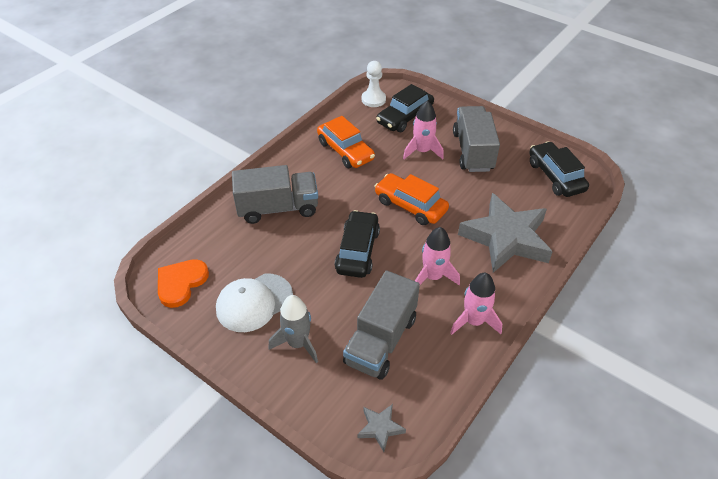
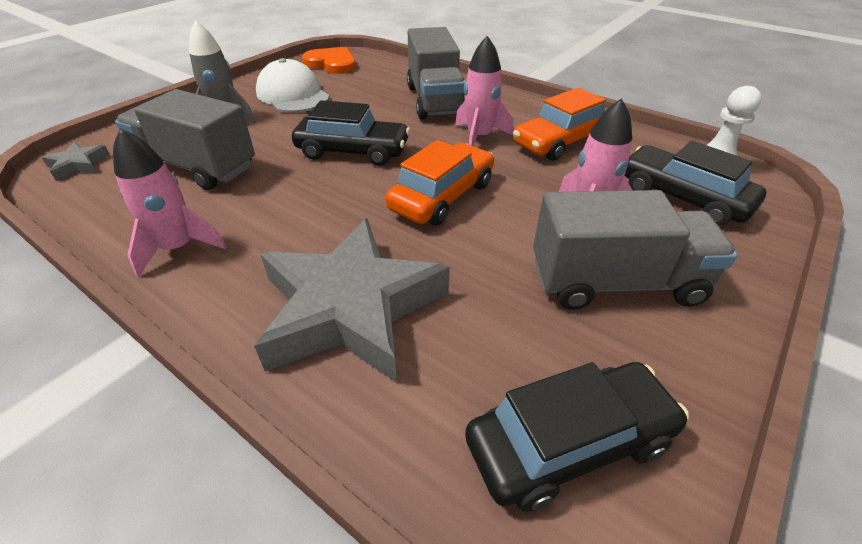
camera: 90 degrees right, 5 degrees down
(433, 277) = (284, 212): pink rocket -> pink rocket (479, 137)

